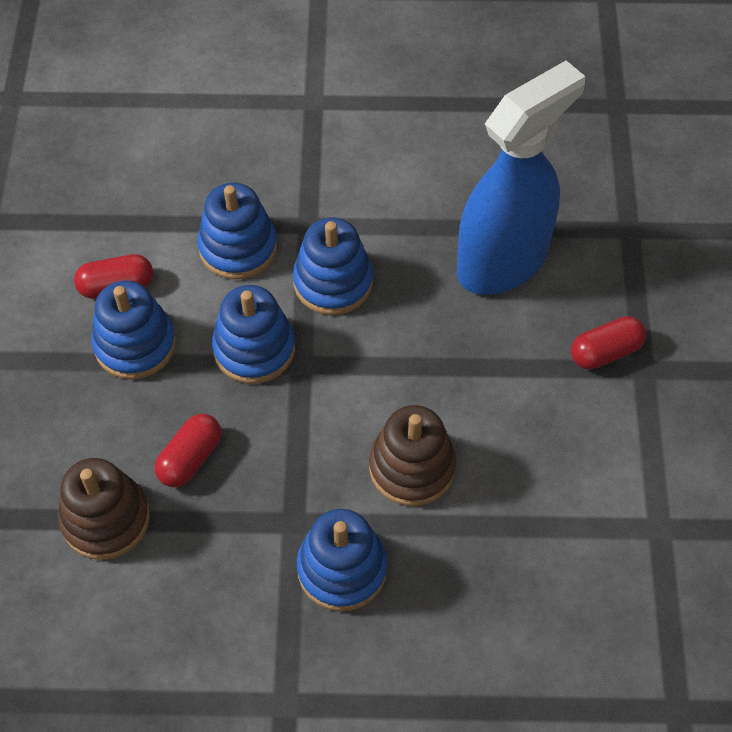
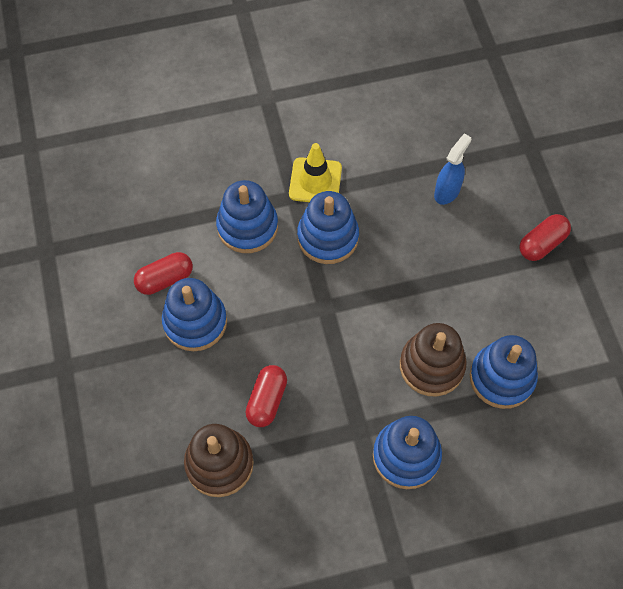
camera: 15 degrees left, 5 degrees up
(254, 349) = (286, 303): blue stacking toy -> blue stacking toy (502, 378)
(340, 212) = (315, 181): none -> yellow traffic cone
(503, 261) = (447, 191): blue spray bottle -> blue spray bottle, size x0.43

